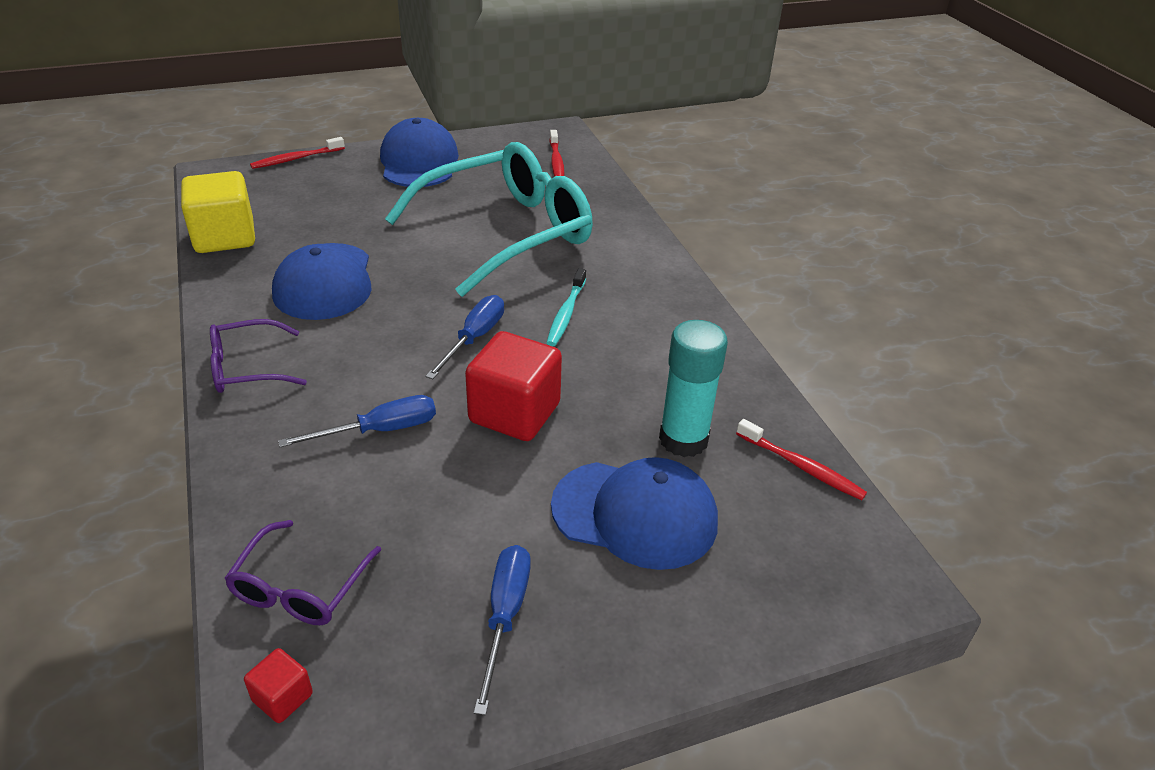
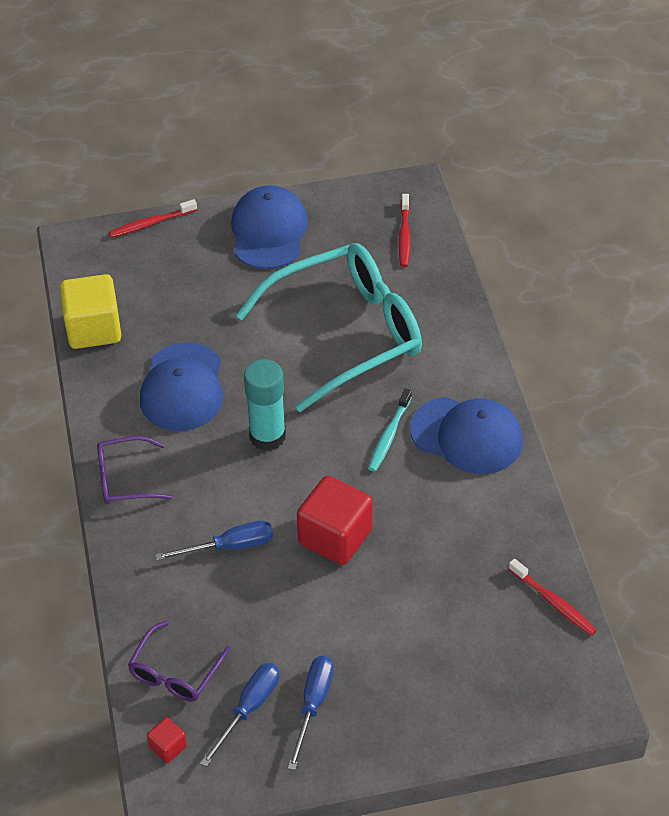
camera: 10 degrees right, 10 degrees up
(474, 338) = (308, 459): blue screwdriver -> blue screwdriver (249, 709)
(635, 514) = (416, 634): blue cap -> blue cap (467, 436)
(683, 439) = (465, 571): turquoise glue stick -> turquoise glue stick (267, 436)

